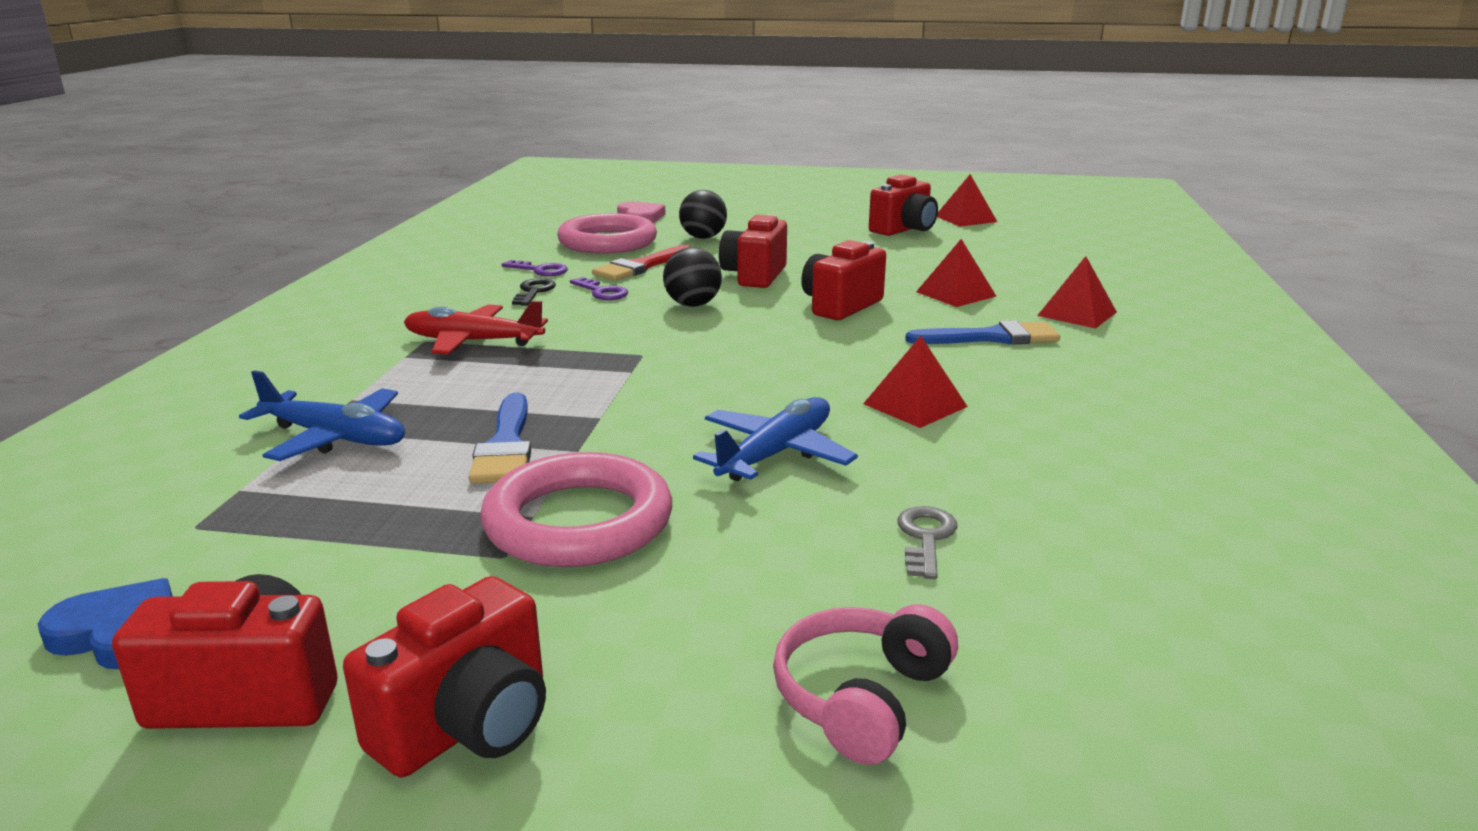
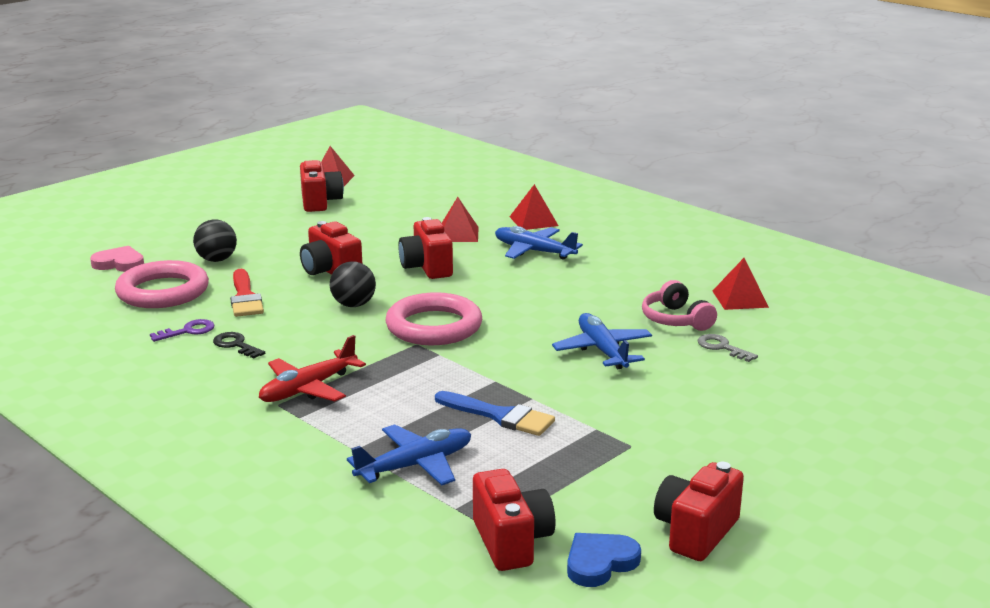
camera: 55 degrees left, 0 degrees up
(467, 725) = (767, 484): red camera -> red camera (511, 542)
(578, 521) = (617, 418): pink ring -> pink ring (434, 326)
(602, 292) = (278, 324): purple key -> none
(861, 698) = (821, 401): pink headphones -> pink headphones (676, 320)
(914, 405) = (591, 300): red pyramid -> red pyramid (740, 299)
(992, 337) = (534, 251): blue brush -> blue plane

